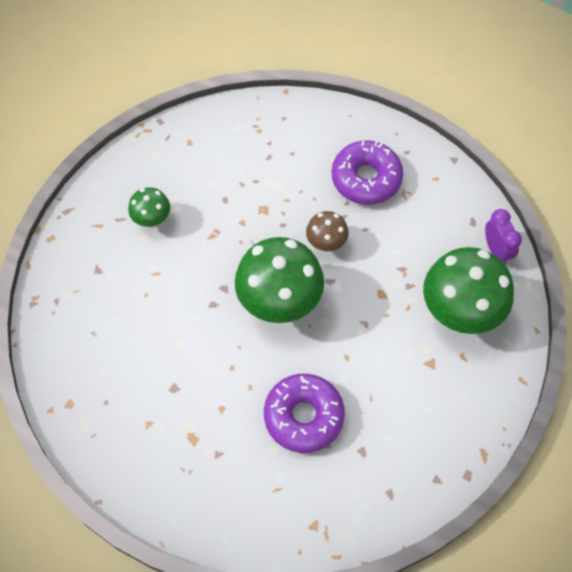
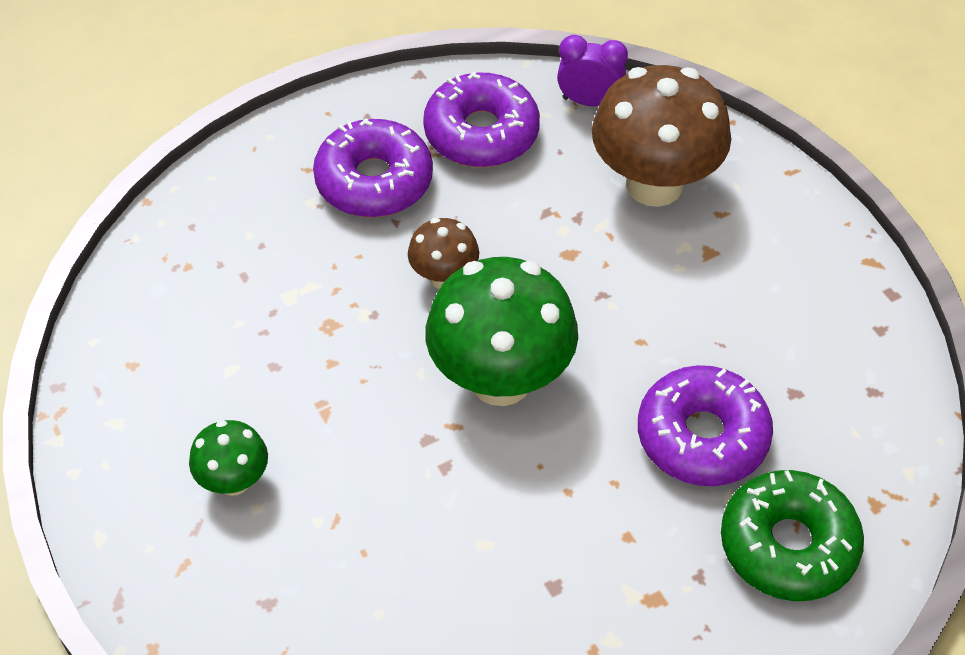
camera: 60 degrees left, 10 degrees down
(261, 490) = (788, 545): none -> green donut
(434, 210) = (481, 133): none -> purple donut
(459, 312) = (654, 184): green mushroom -> brown mushroom

